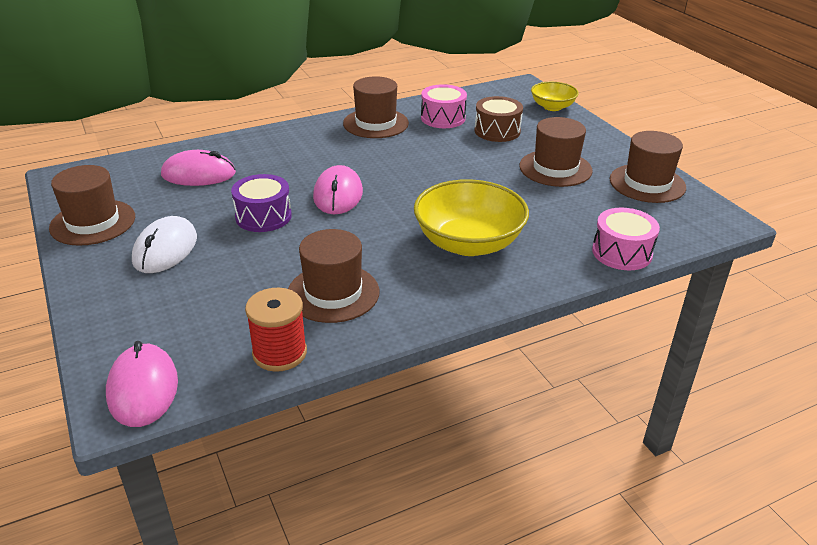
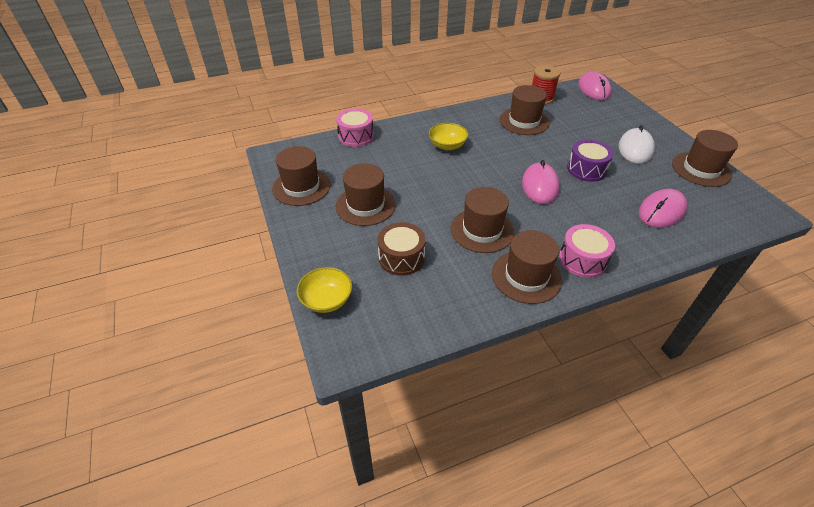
camera: 175 degrees left, 10 degrees up
(198, 174) = (661, 211): pink mouse -> pink mouse turned 45 degrees counterclockwise
(416, 152) = (482, 230): none -> brown hat
(443, 118) = (454, 283): pink drum -> pink drum (582, 260)
(468, 243) = (447, 145): yellow bowl -> yellow bowl, size x0.56

